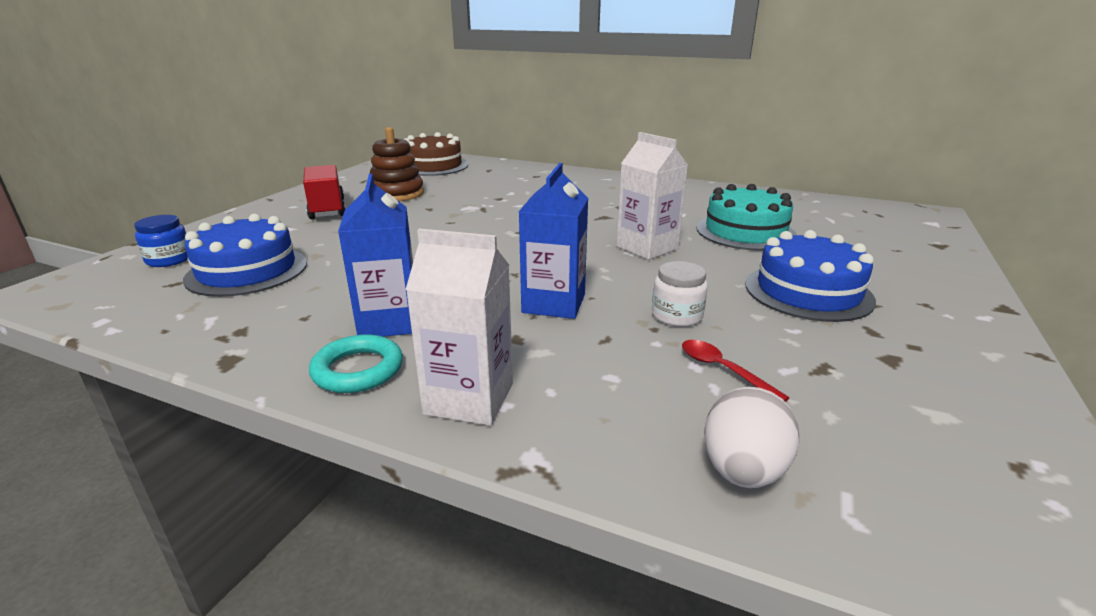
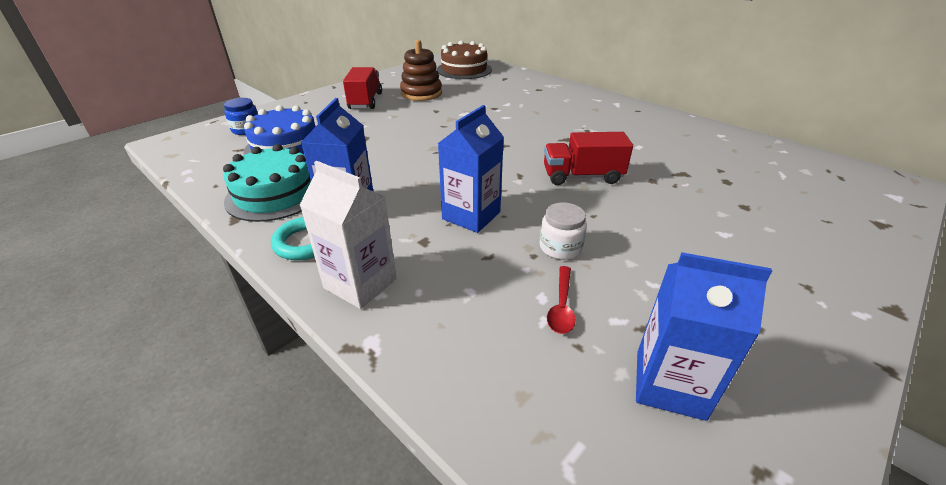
camera: 20 degrees right, 10 degrees up
(647, 248) = (582, 176): white carton -> red truck
(722, 370) = (561, 306): red spoon -> red spoon turned 150 degrees counterclockwise
(743, 471) = (511, 399): white egg -> none
(745, 232) = (684, 175): turquoise cake -> turquoise cake (275, 194)
(808, 292) = (696, 248): blue cake -> none
(882, 413) = (669, 384): none -> blue carton

